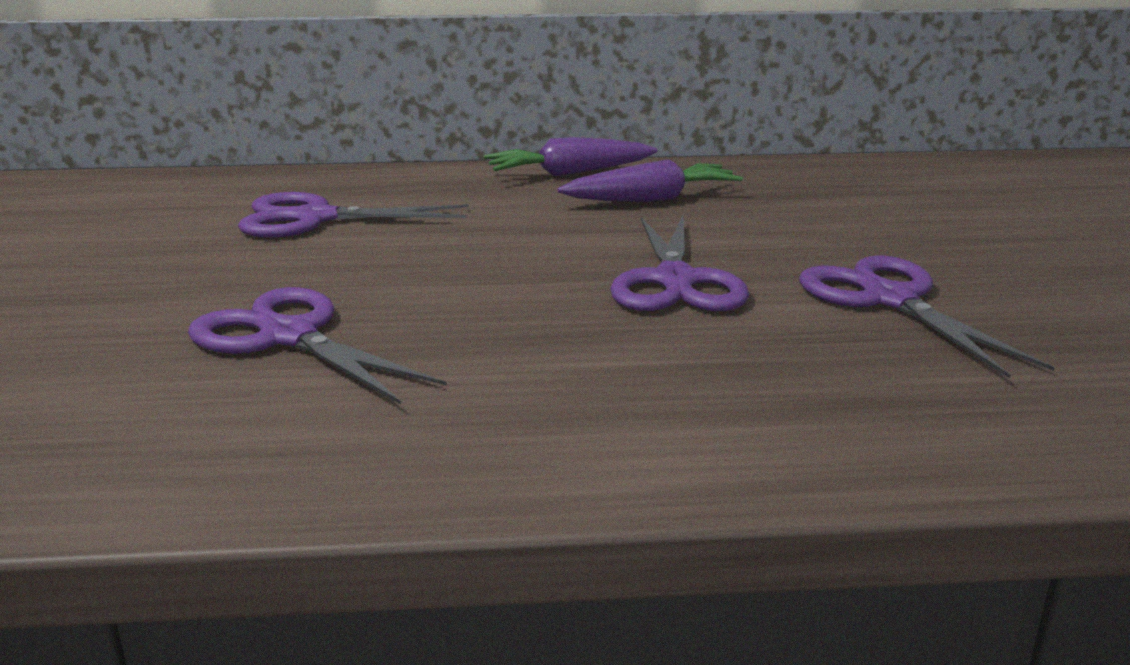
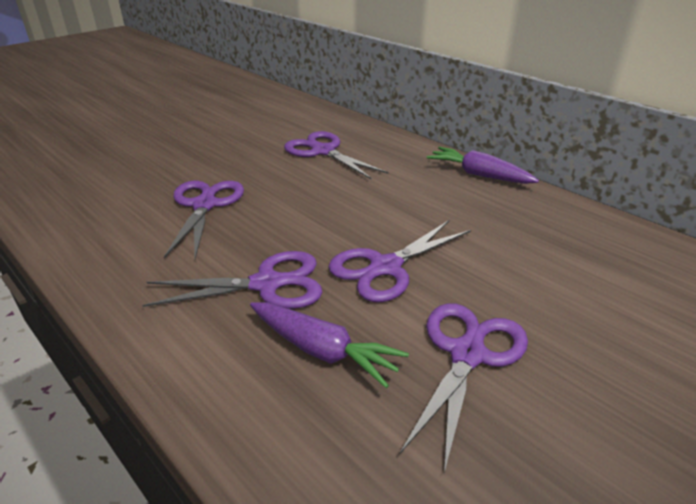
camera: 50 degrees right, 10 degrees up
(594, 356) = (266, 284): none -> purple scissors
(652, 199) = (485, 212): purple carrot -> purple carrot (322, 351)

